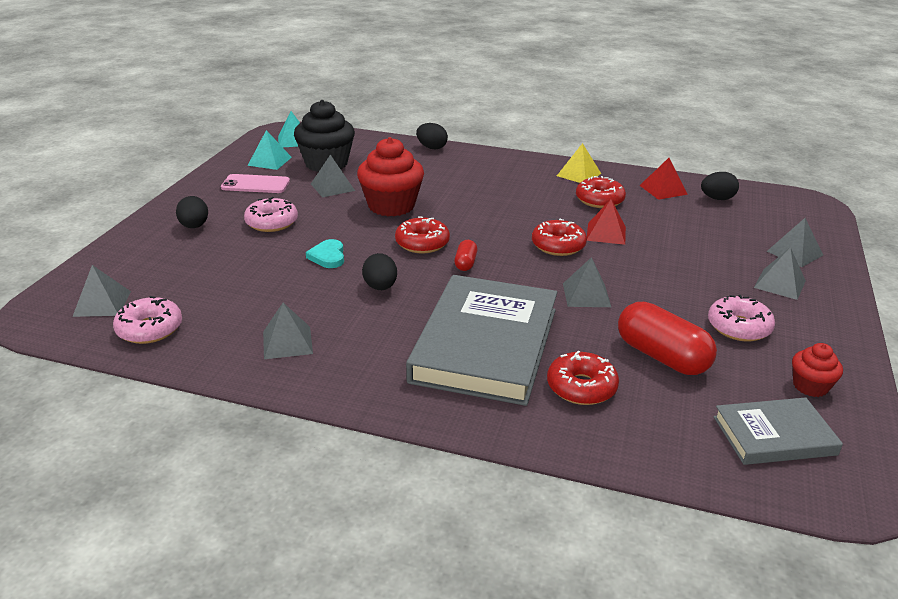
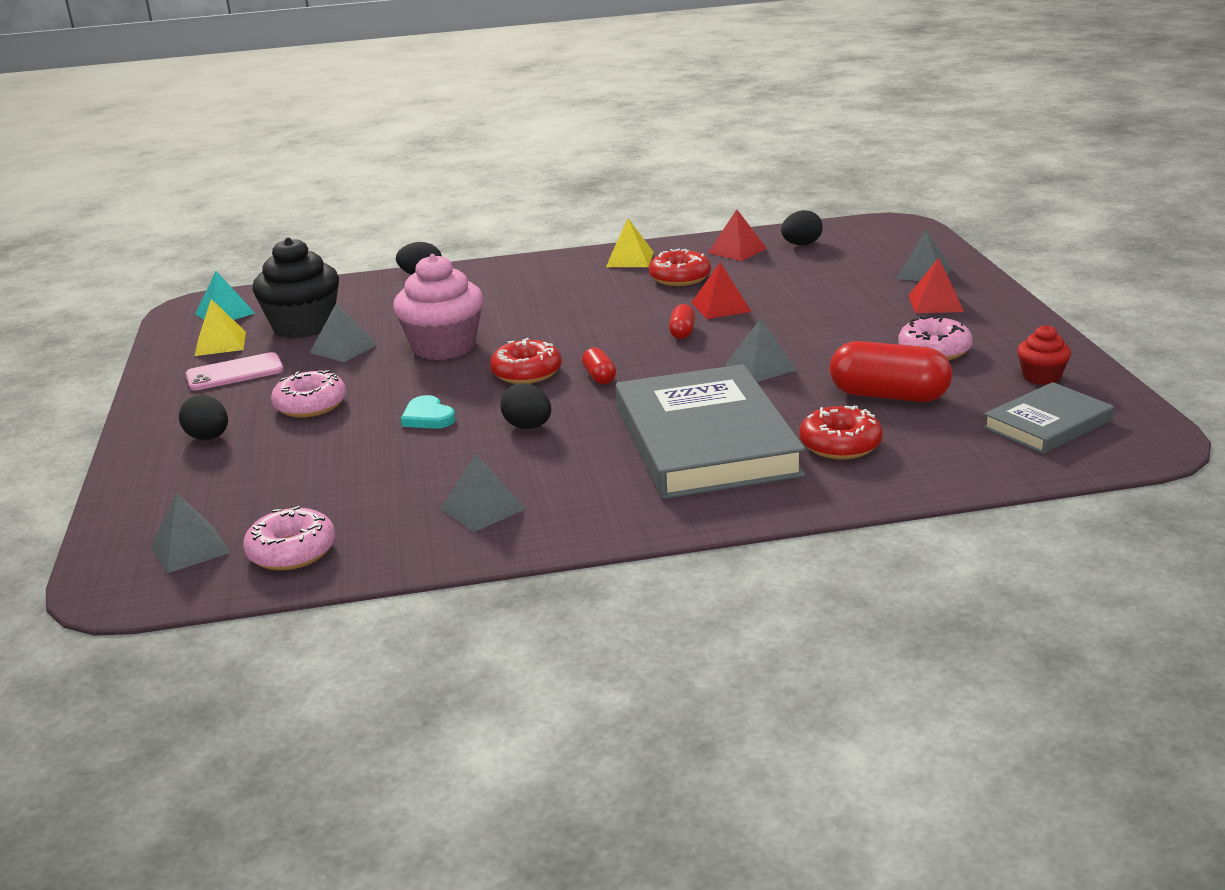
camera: 25 degrees left, 5 degrees down
(269, 161) = (220, 343): turquoise pyramid -> yellow pyramid
(391, 206) = (444, 347): red cupcake -> pink cupcake
(558, 246) = (682, 332): red donut -> red capsule
(780, 284) = (935, 303): grey pyramid -> red pyramid

